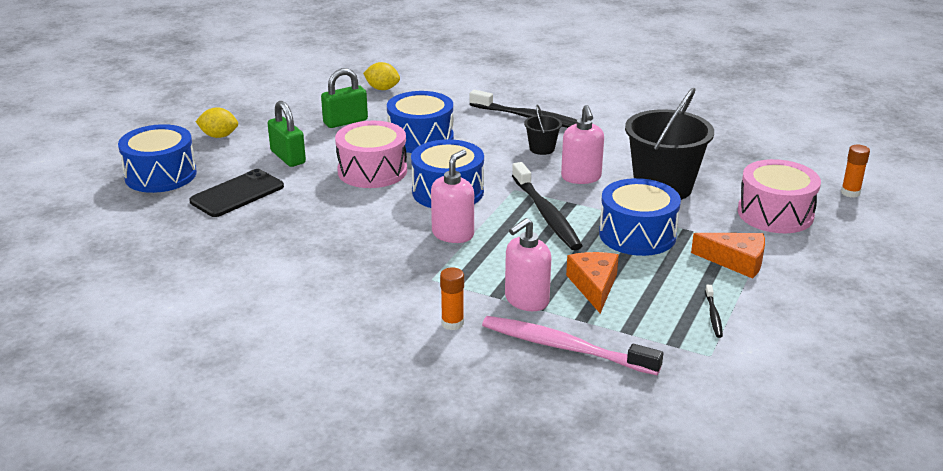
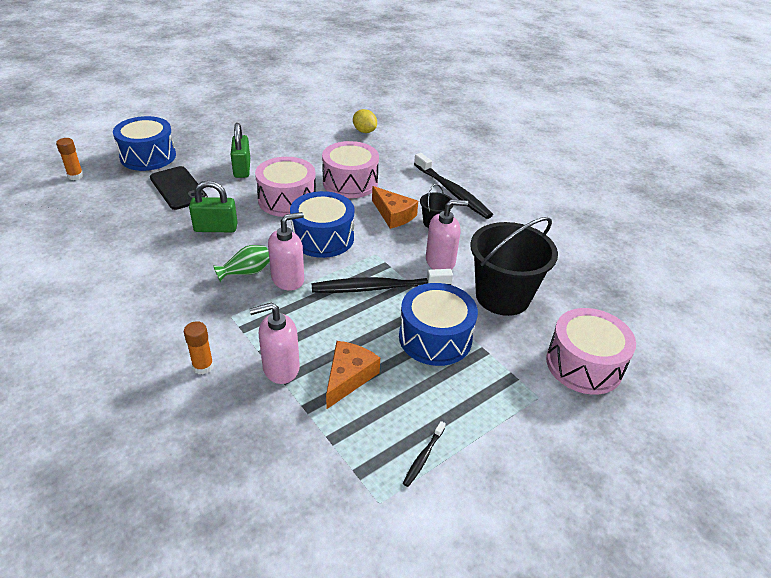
camera: 25 degrees right, 10 degrees up
(219, 136) = (216, 137): yellow lemon -> none
(237, 194) = (178, 188): black phone -> black phone turned 75 degrees clockwise
(345, 121) = (311, 151): green padlock -> green padlock (216, 228)
(404, 241) = (246, 272): none -> green vase
(420, 138) = (350, 182): blue drum -> pink drum
(546, 214) = (378, 288): black toothbrush -> black toothbrush turned 75 degrees clockwise
(564, 347) = (263, 432): pink toothbrush -> none
(581, 177) = (440, 261): pink soap dispenser -> pink soap dispenser turned 120 degrees counterclockwise
(736, 261) = (499, 404): orange cheese -> orange cheese (393, 215)
(850, 193) = (682, 369): orange glue stick -> orange glue stick (75, 176)

